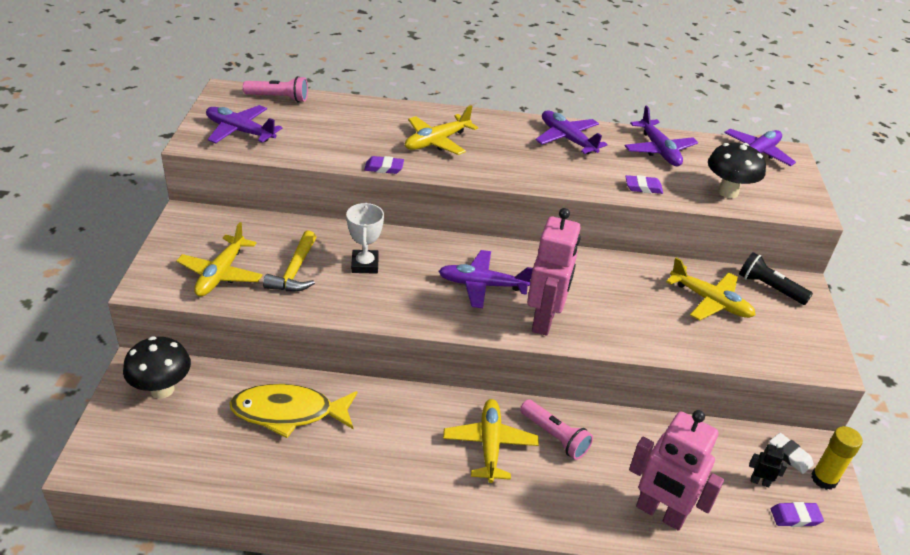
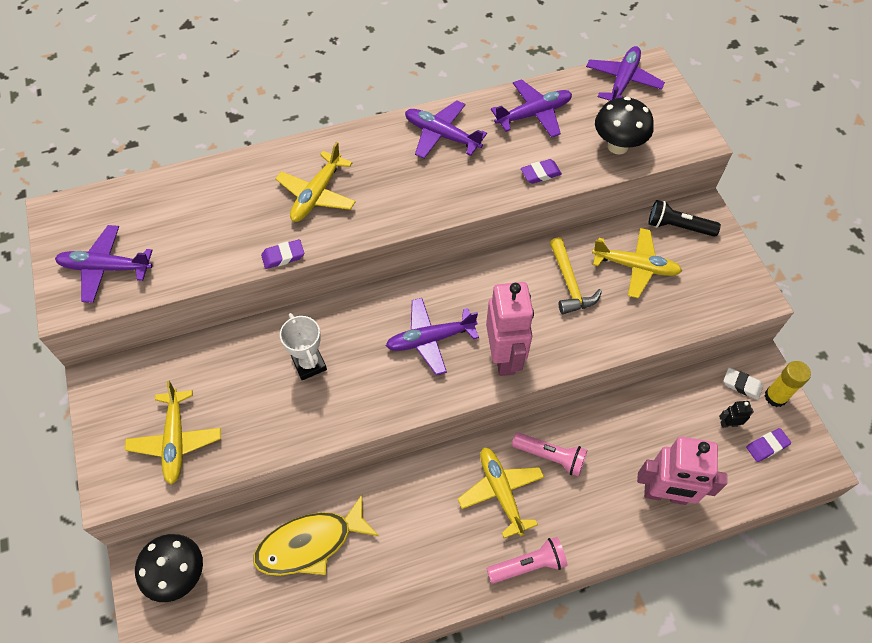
camera: 20 degrees left, 20 degrees up
(278, 98) = (119, 199): pink flashlight -> pink flashlight (528, 565)
(295, 271) = (246, 404): yellow hammer -> yellow hammer (570, 284)
(659, 150) = (534, 114): purple plane -> purple plane turned 75 degrees counterclockwise

